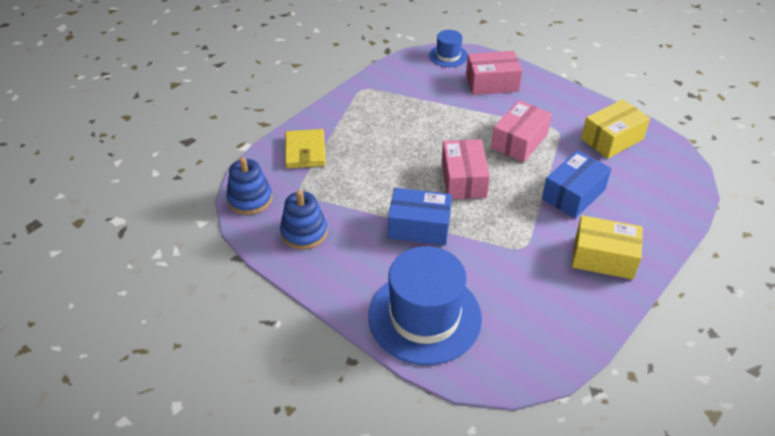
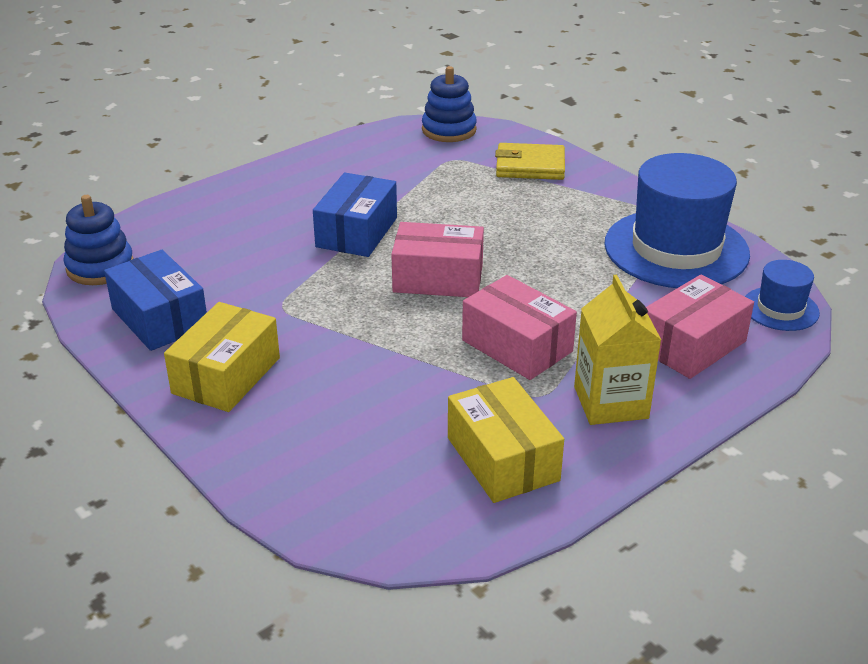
camera: 100 degrees right, 10 degrees down
(304, 232) = (380, 158): blue stacking toy -> blue stacking toy (100, 267)
(424, 316) = (211, 220): blue hat -> blue hat (676, 249)
(492, 83) = (692, 345): pink box -> pink box turned 45 degrees clockwise
(551, 107) = (610, 402): none -> yellow carton
(573, 194) = (370, 376): blue box -> blue box (160, 318)

